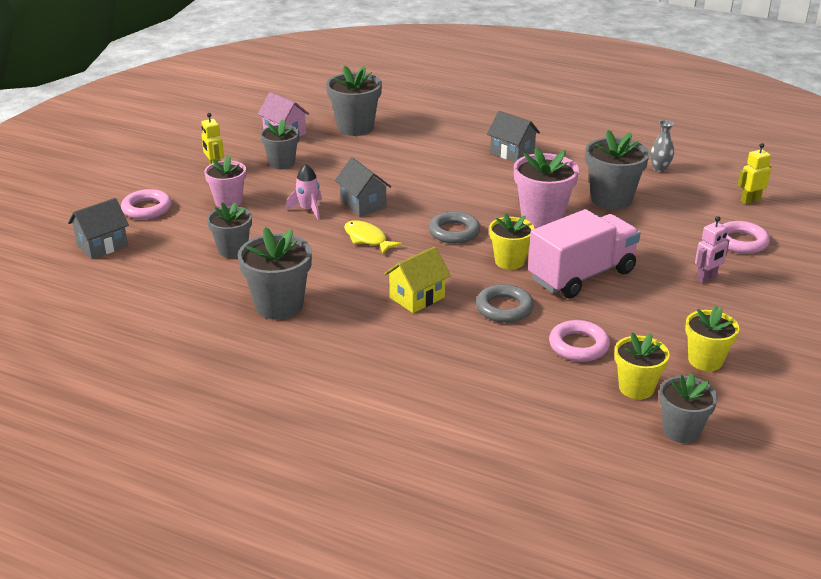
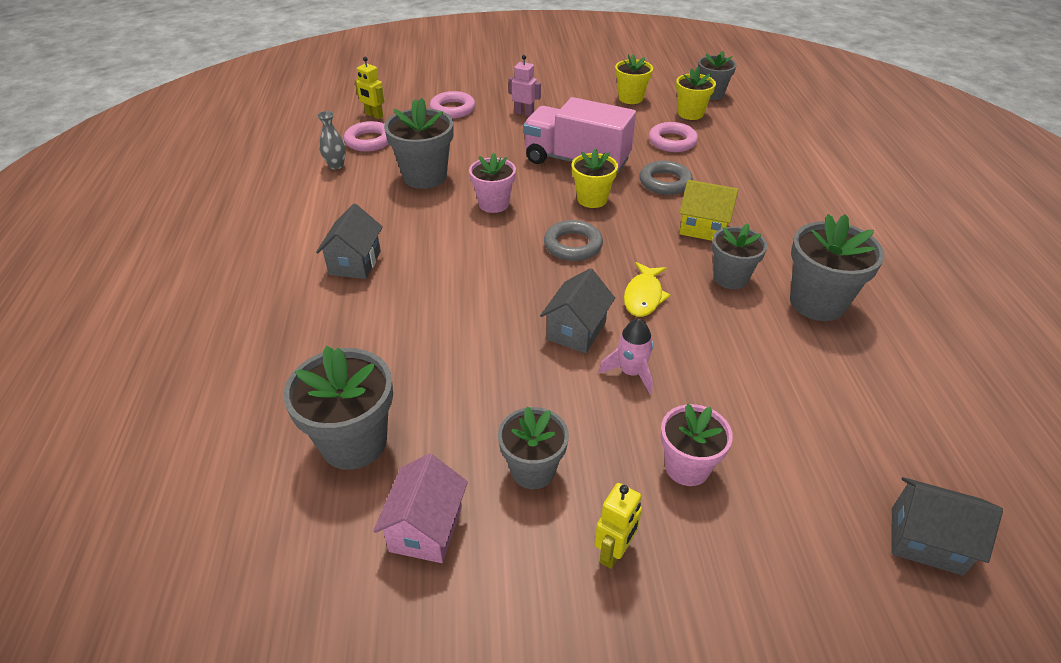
camera: 120 degrees left, 10 degrees up
(147, 209) = (799, 559): pink ring -> pink ring (369, 141)
(233, 250) = (779, 392): grey flower pot -> grey flower pot (730, 278)
(542, 217) = (493, 204): pink flower pot -> pink flower pot, size x0.66

